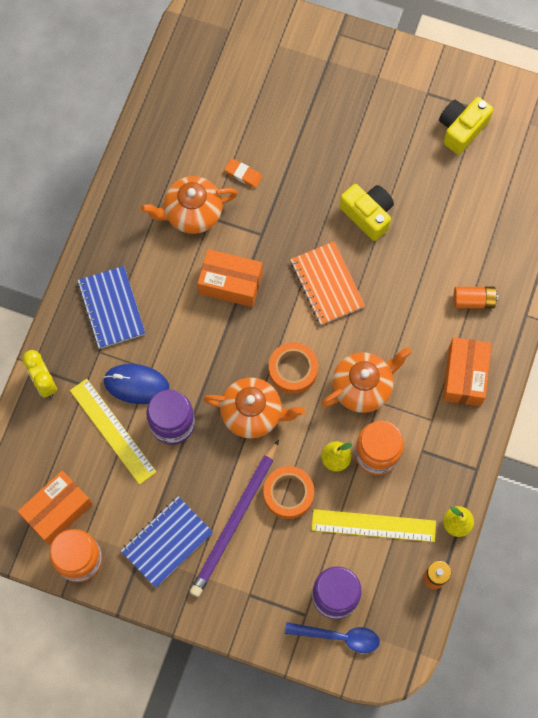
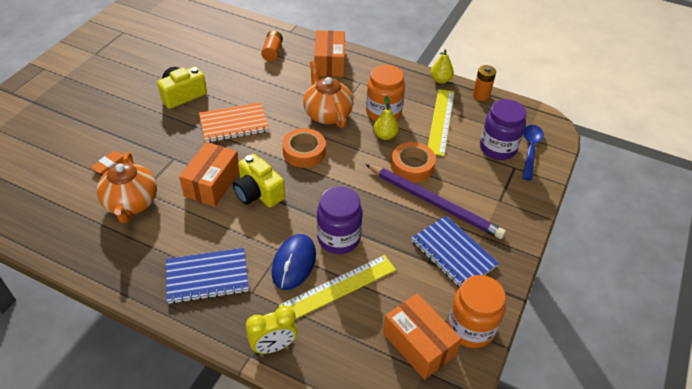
camera: 85 degrees left, 25 degrees down
(253, 413) = (338, 181): orange teapot -> none
(461, 129) = (134, 41): yellow camera -> yellow camera (258, 193)
(464, 376) = (329, 63): orange box -> orange box turned 75 degrees clockwise

